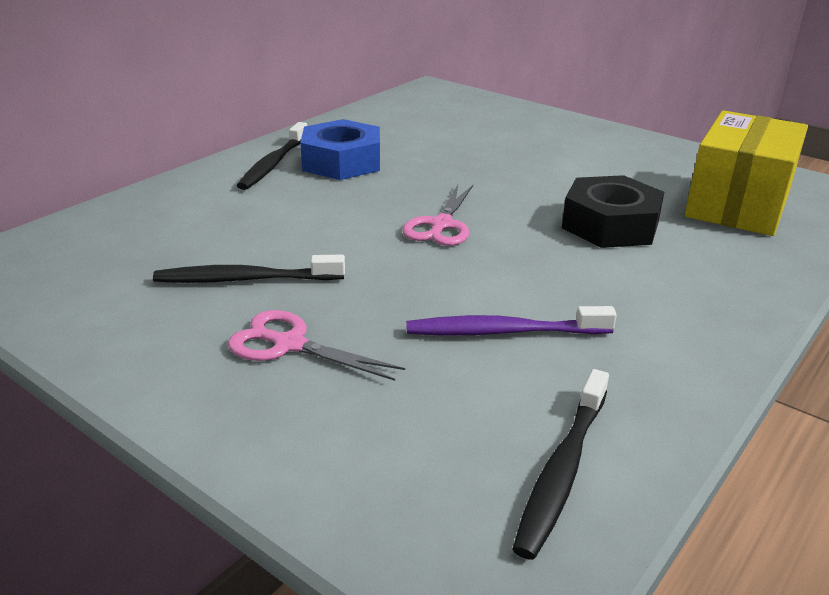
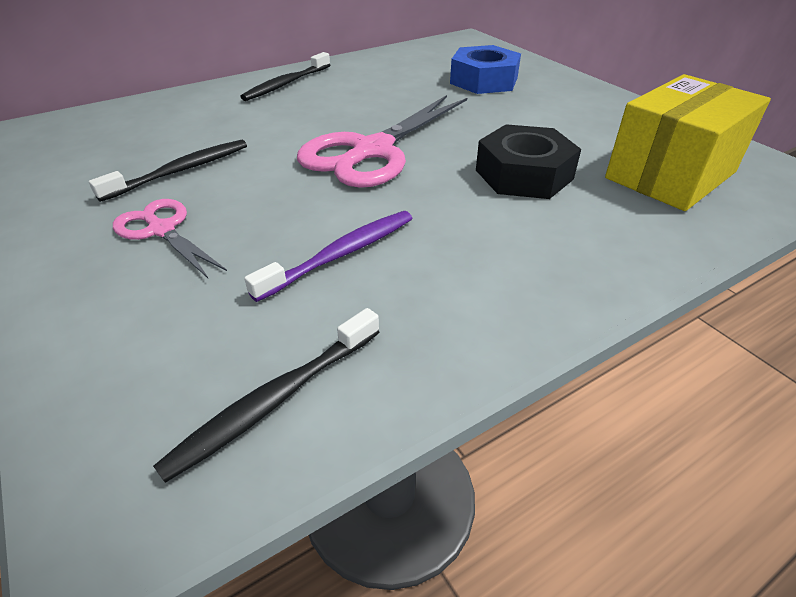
camera: 20 degrees right, 10 degrees up
(245, 279) = (181, 171): black toothbrush -> black toothbrush turned 120 degrees clockwise
(342, 162) = (339, 89): blue nut -> blue nut (484, 80)
(441, 225) = (371, 151): pink scissors -> pink scissors, size x1.84
(503, 332) = (341, 254): purple toothbrush -> purple toothbrush turned 120 degrees clockwise

